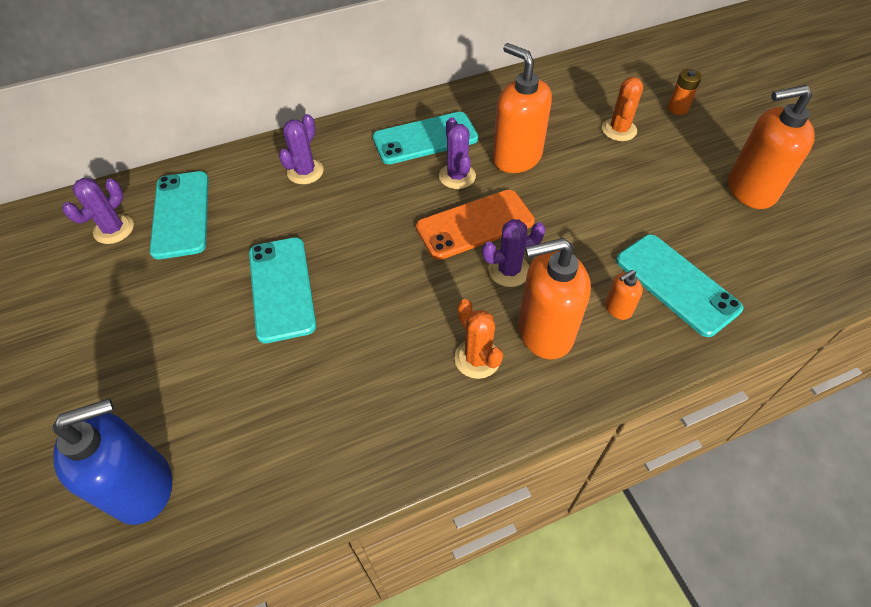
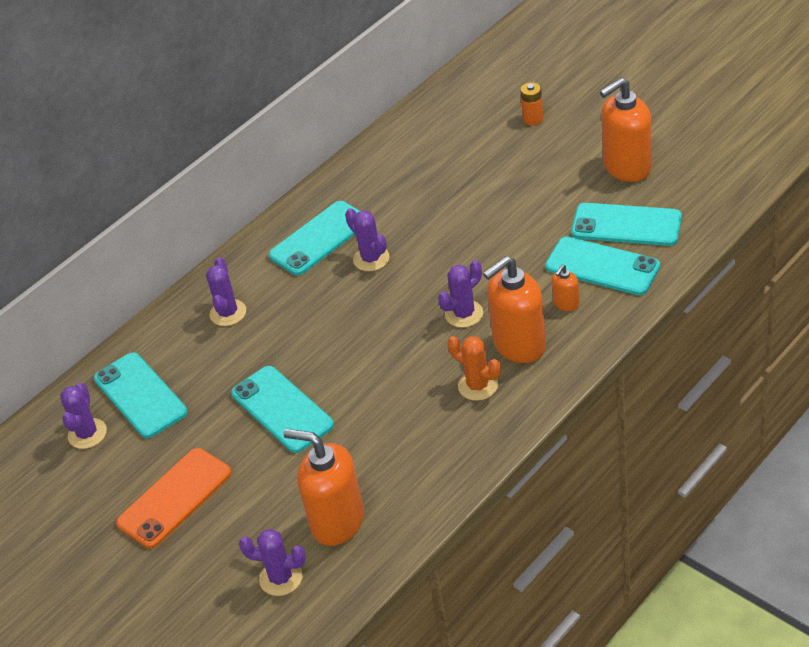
camera: 20 degrees left, 10 degrees down
(143, 486) = (281, 578): blue soap dispenser -> purple cactus
(475, 225) = (413, 291): orange phone -> orange phone (175, 498)
(516, 157) = (414, 221): orange soap dispenser -> orange soap dispenser (337, 521)
(619, 130) = (491, 159): orange cactus -> none
(723, 250) = (626, 225): none -> turquoise phone

